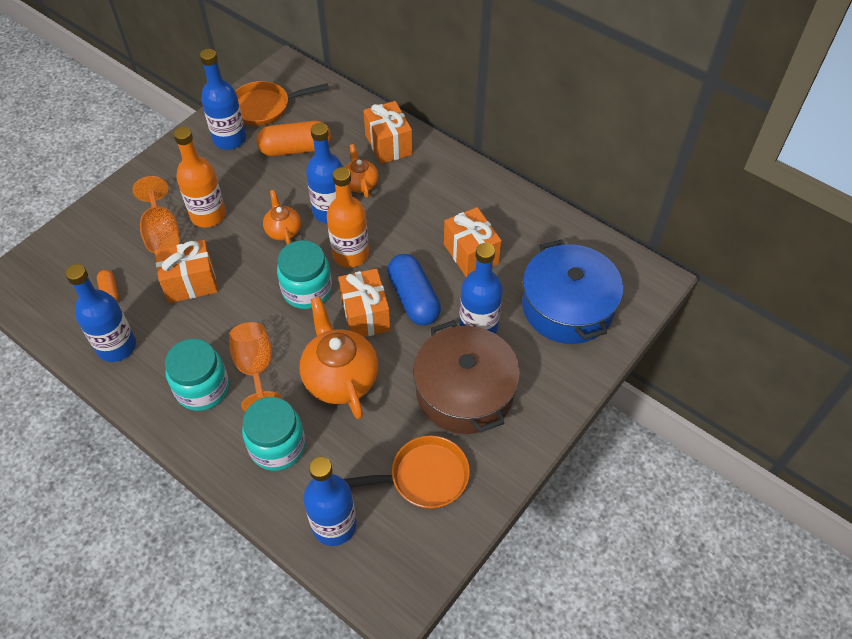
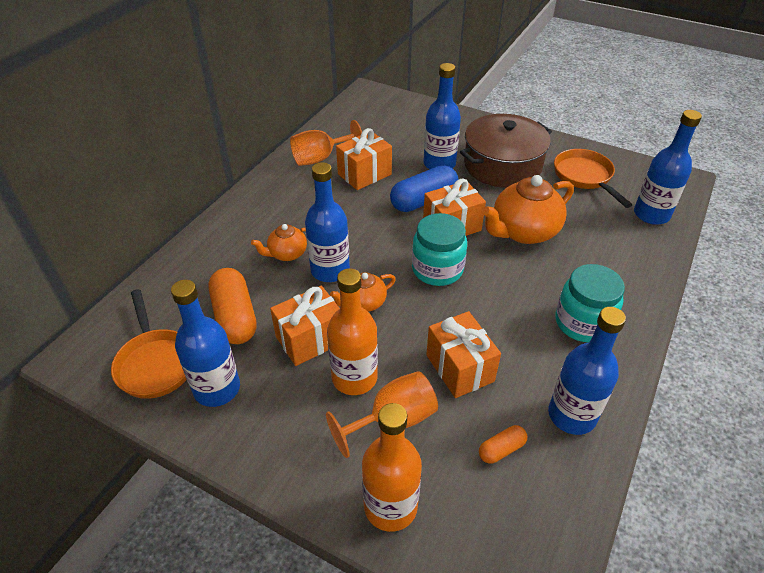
camera: 100 degrees left, 10 degrees down
(255, 369) = (541, 288): orange goblet -> orange goblet (320, 158)
(277, 446) = (608, 258): turquoise jar -> none
(350, 254) = (384, 246): orange bottle -> orange bottle (390, 506)
(388, 145) = (227, 241): orange gift -> orange gift (310, 339)
(567, 306) = (404, 125): blue pot -> none

